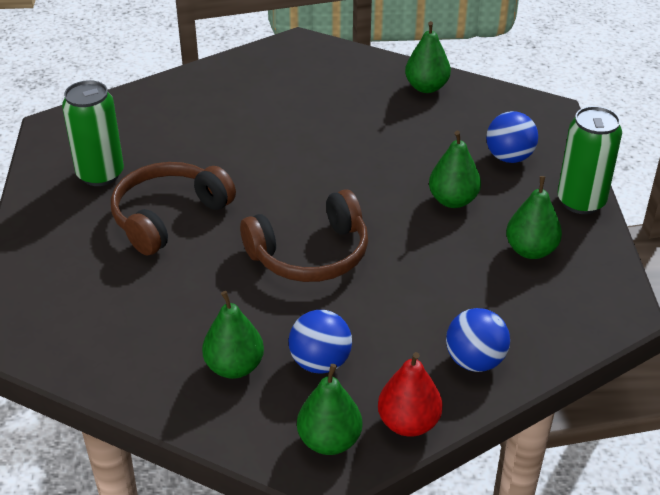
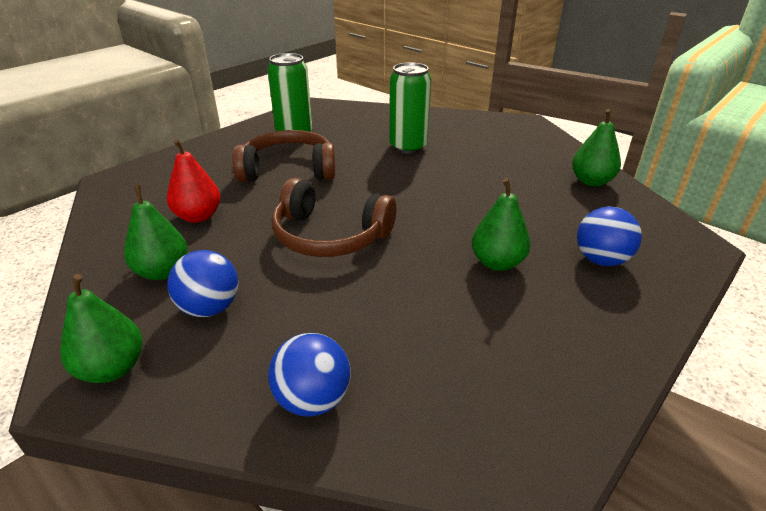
camera: 45 degrees right, 5 degrees down
(408, 423) = (178, 406): red pear -> red pear (198, 216)
(531, 250) = (513, 343): green pear -> none
(581, 201) = (633, 335): green can -> green can (408, 147)

